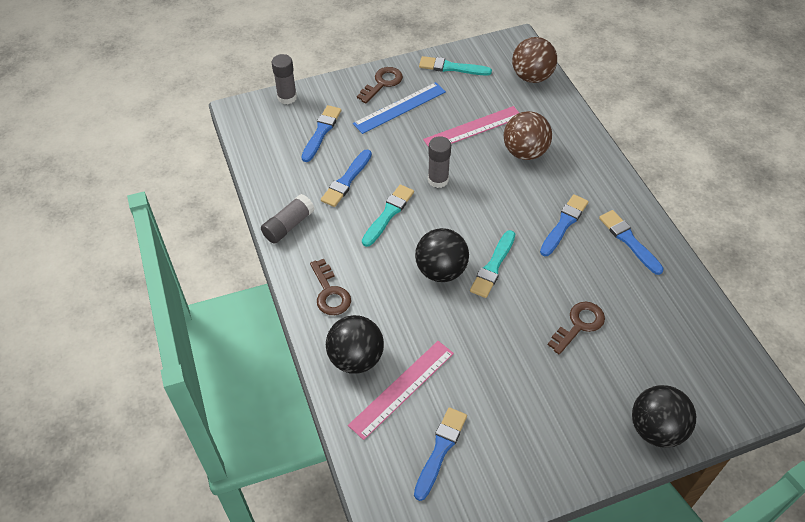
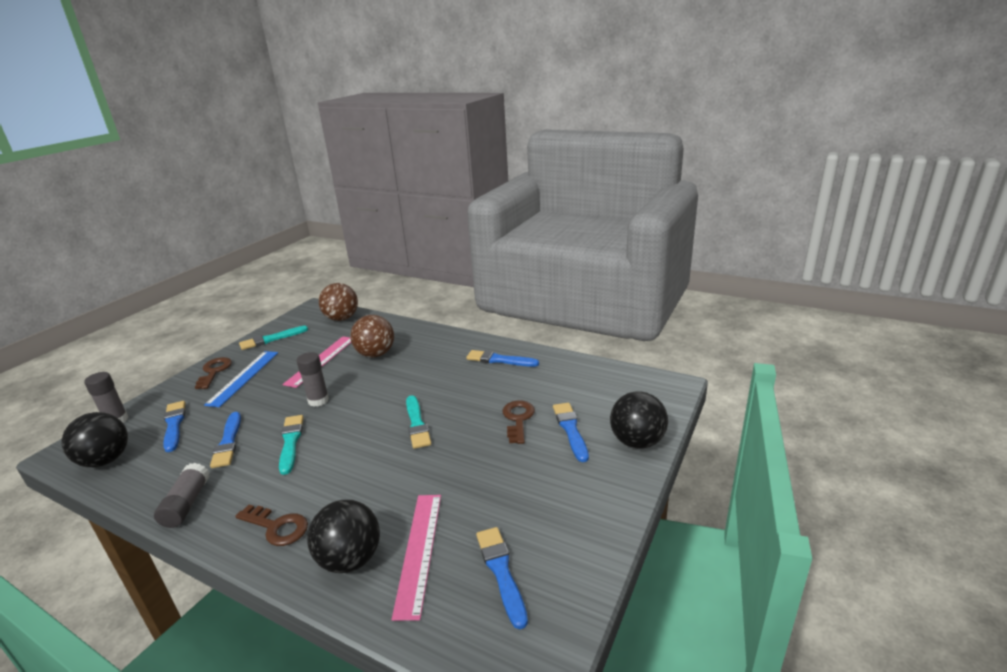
camera: 40 degrees left, 25 degrees down
(441, 270) = (375, 450): black ball -> black ball (106, 460)
(564, 224) = (445, 374): blue brush -> blue brush (570, 430)

